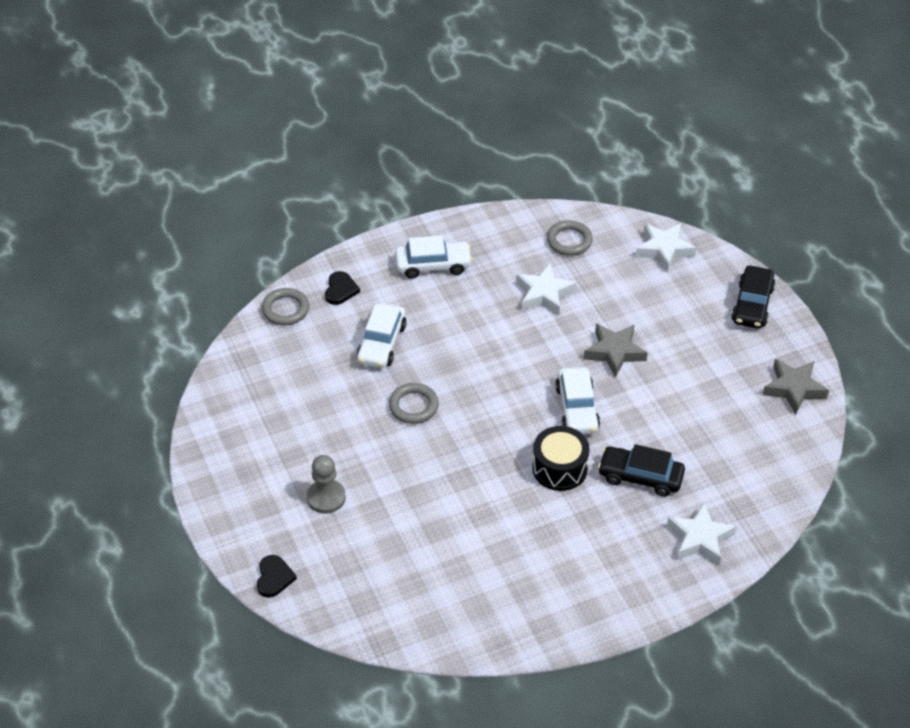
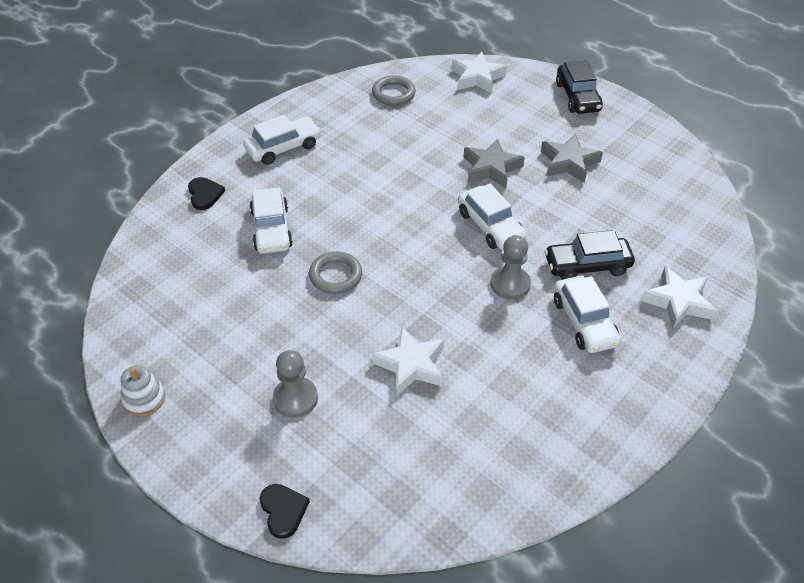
camera: 25 degrees left, 0 degrees up
(211, 454) = (144, 399): none -> white stacking toy
(285, 309) = (157, 229): grey ring -> none
(544, 294) = (398, 140): white star -> white star (411, 365)
(559, 468) = (510, 284): black drum -> grey pawn
(602, 525) = (584, 322): none -> white car
(794, 389) = (659, 149): grey star -> grey star (569, 163)

